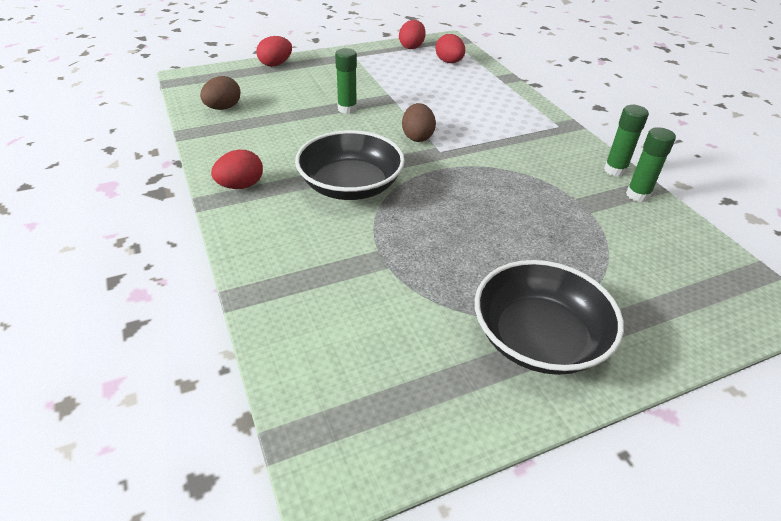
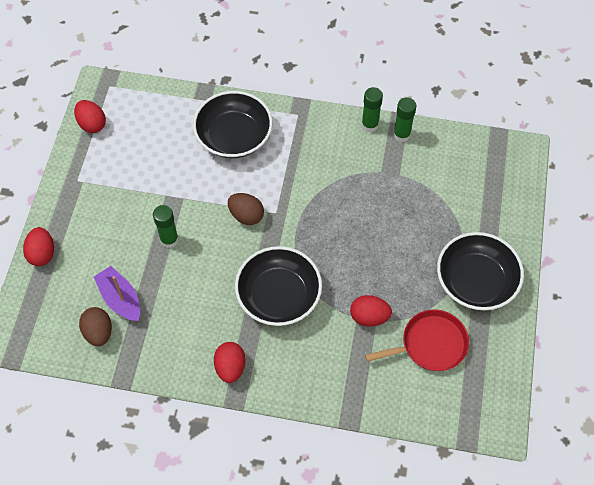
camera: 55 degrees left, 20 degrees up
(265, 107) = (120, 299): none -> purple boat
(400, 330) = (430, 344): none -> red pan
(449, 62) = (144, 115): red egg -> red egg (369, 317)
(488, 104) = (234, 136): none -> black bowl

